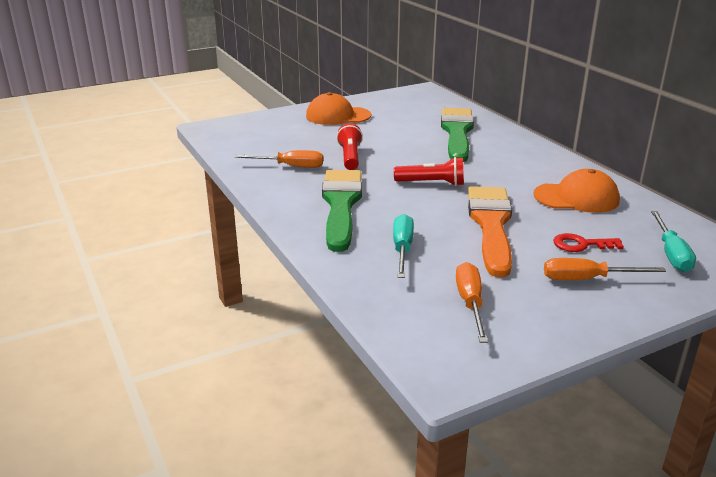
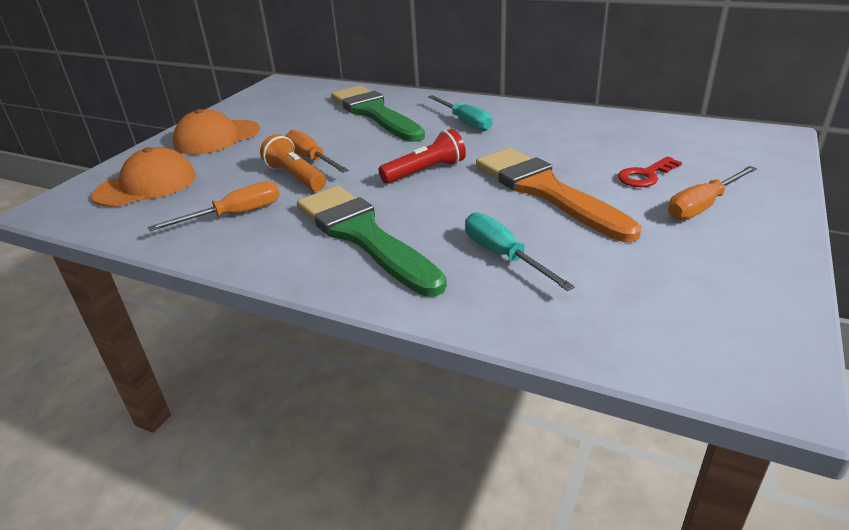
camera: 35 degrees left, 5 degrees up
(350, 157) = (295, 177): red flashlight -> orange flashlight
(470, 303) = (658, 283): orange screwdriver -> orange screwdriver (311, 159)
(576, 198) = (572, 135): orange cap -> orange cap (146, 185)
(671, 254) = (717, 154): turquoise screwdriver -> turquoise screwdriver (465, 122)

